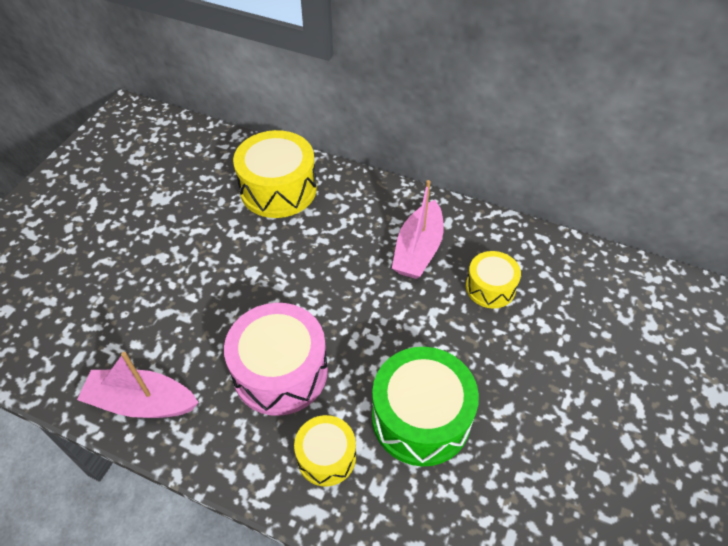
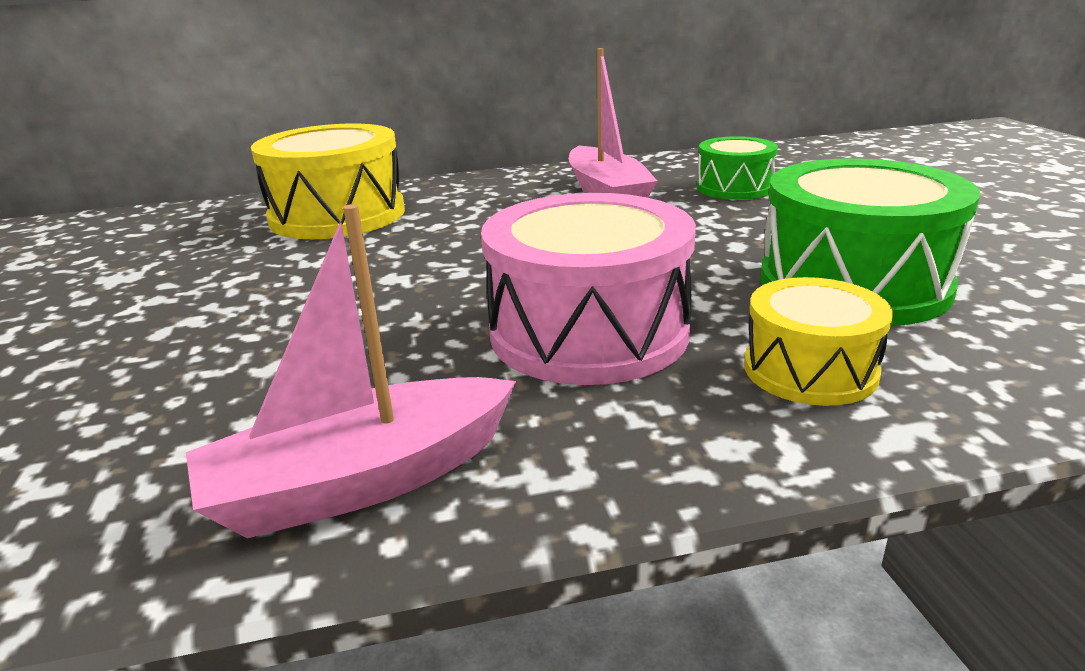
camera: 35 degrees left, 25 degrees down
(490, 287) = (734, 188): yellow drum -> green drum

